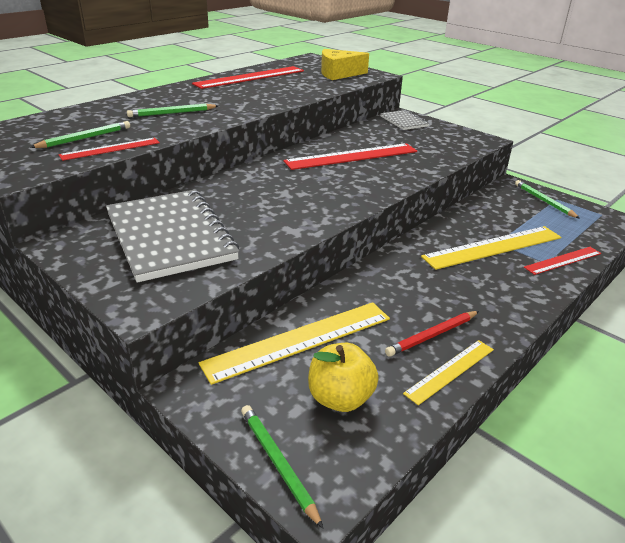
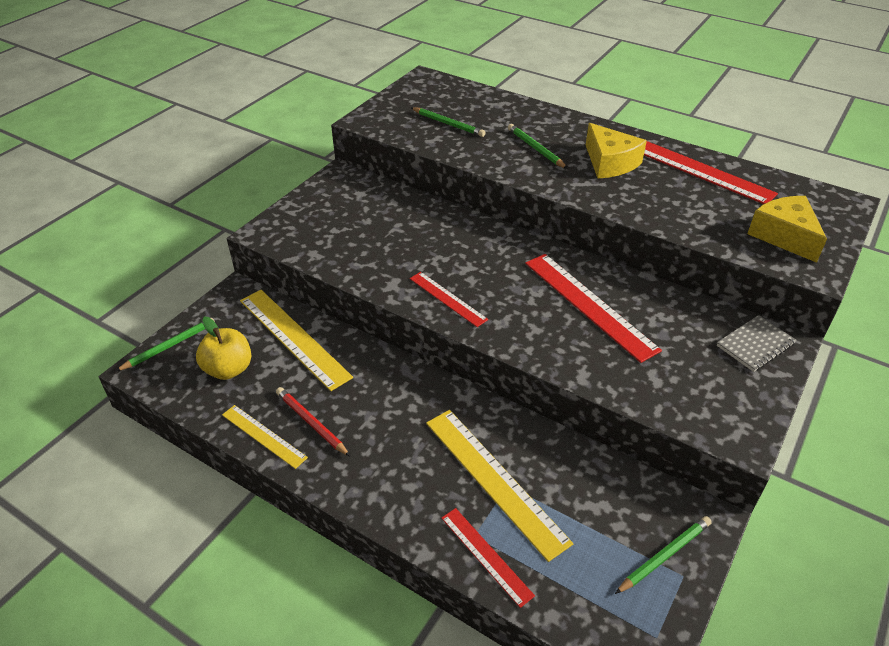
camera: 80 degrees right, 10 degrees up
(110, 149) = (431, 141): red ruler -> red ruler (447, 298)
(169, 236) = (362, 220): grey notebook -> none
(218, 96) = (610, 163): none -> yellow cheese

